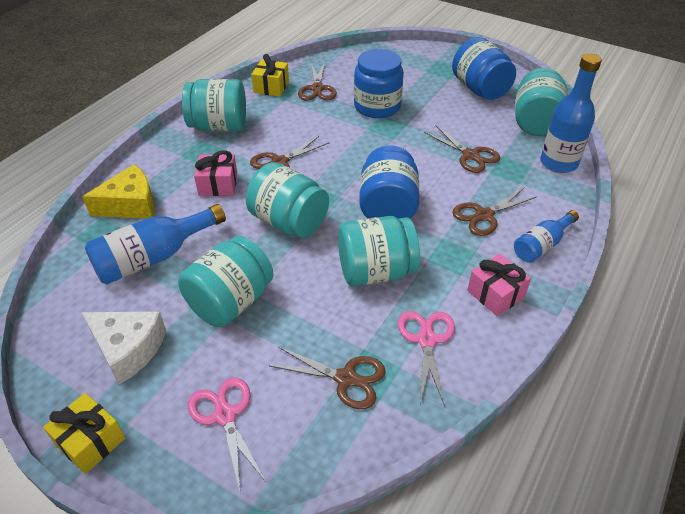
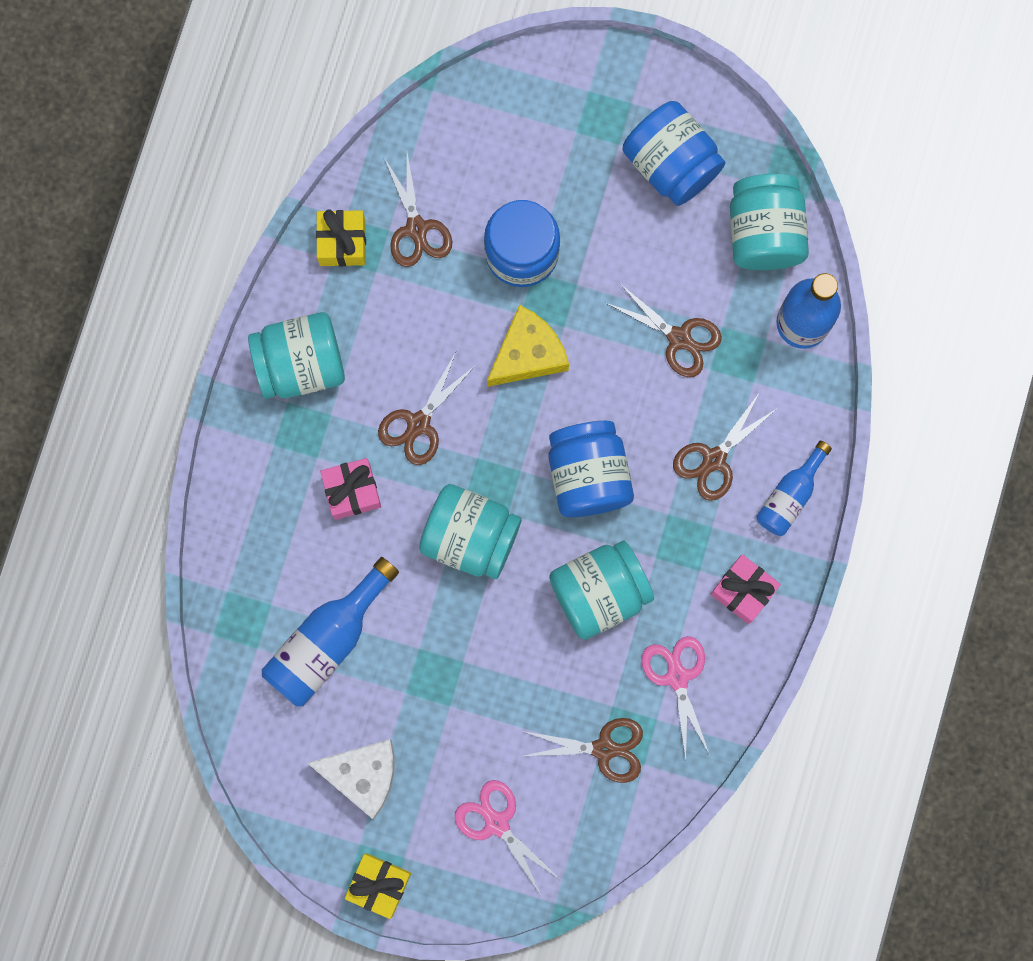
camera: 15 degrees left, 35 degrees up
(130, 204) = (253, 560): yellow cheese -> yellow cheese (528, 354)
(230, 302) = (447, 682): turquoise jar -> none

